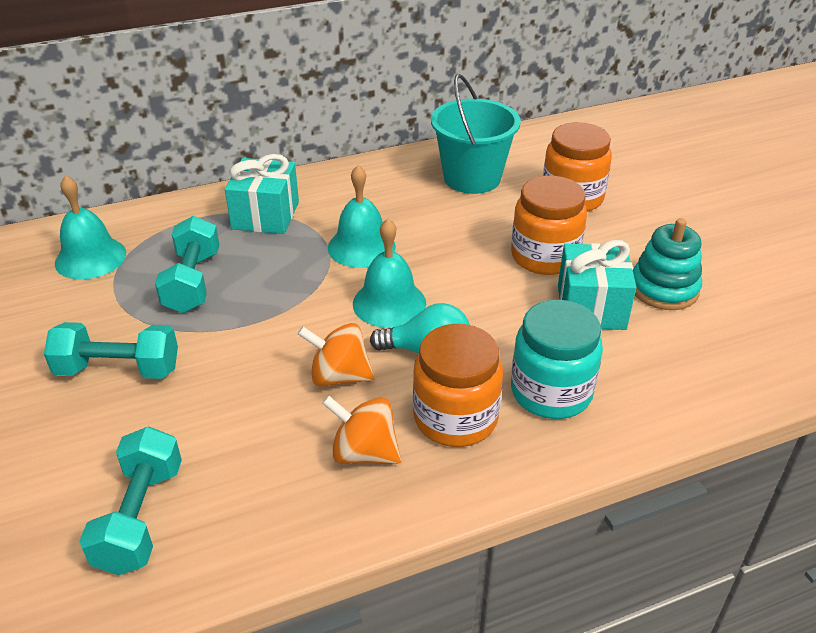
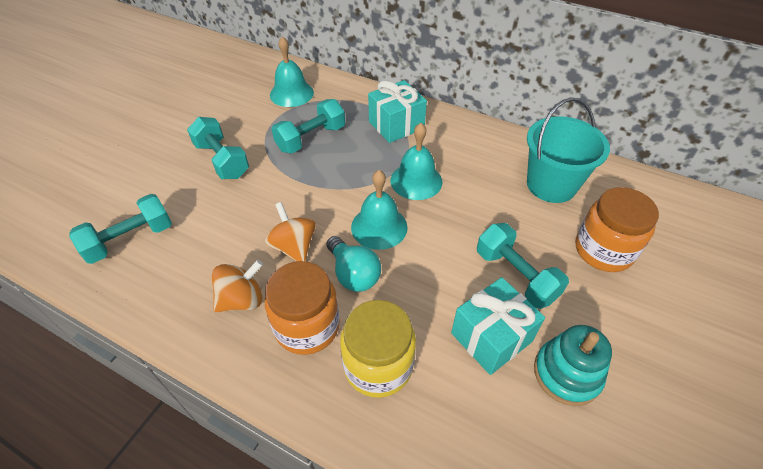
camera: 50 degrees right, 10 degrees up
(364, 452) = (242, 300): orange spinning top -> orange spinning top turned 75 degrees clockwise
(544, 256) = (515, 276): orange jar -> turquoise dumbbell
(551, 392) = (378, 365): turquoise jar -> yellow jar

